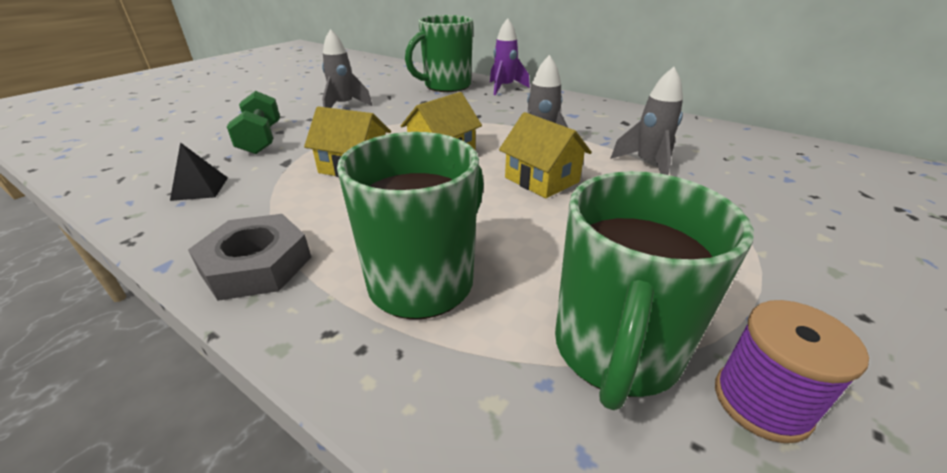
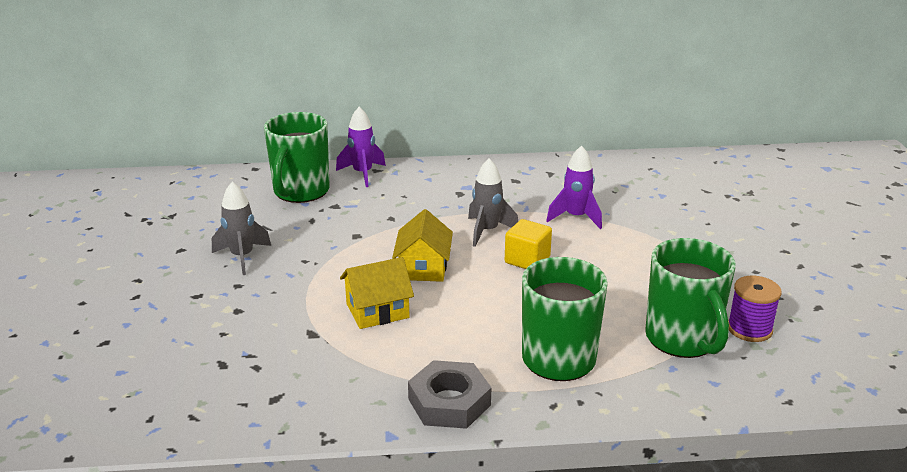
camera: 40 degrees left, 5 degrees down
(200, 188) = (289, 386): black pyramid -> none
(261, 139) = (238, 325): green dumbbell -> none
(541, 180) = (527, 260): yellow house -> yellow cube
(648, 165) = (576, 217): grey rocket -> purple rocket

